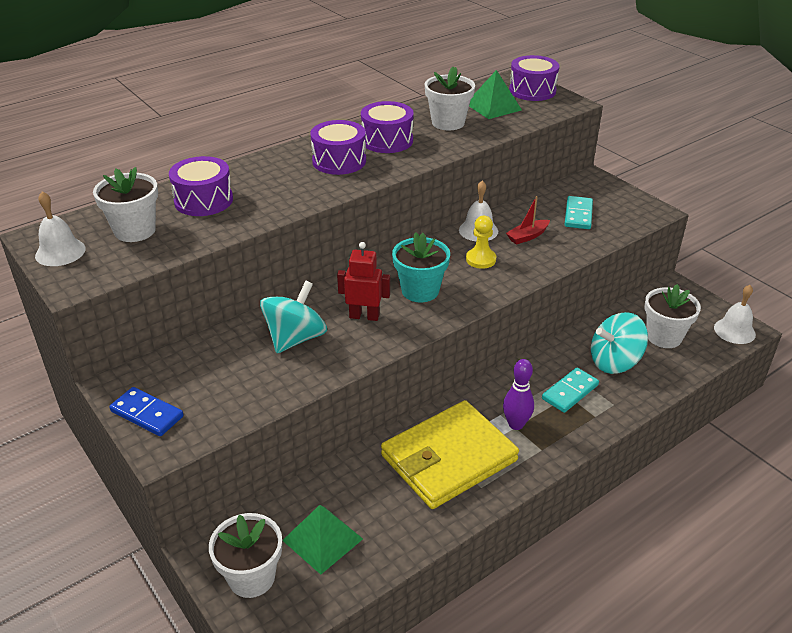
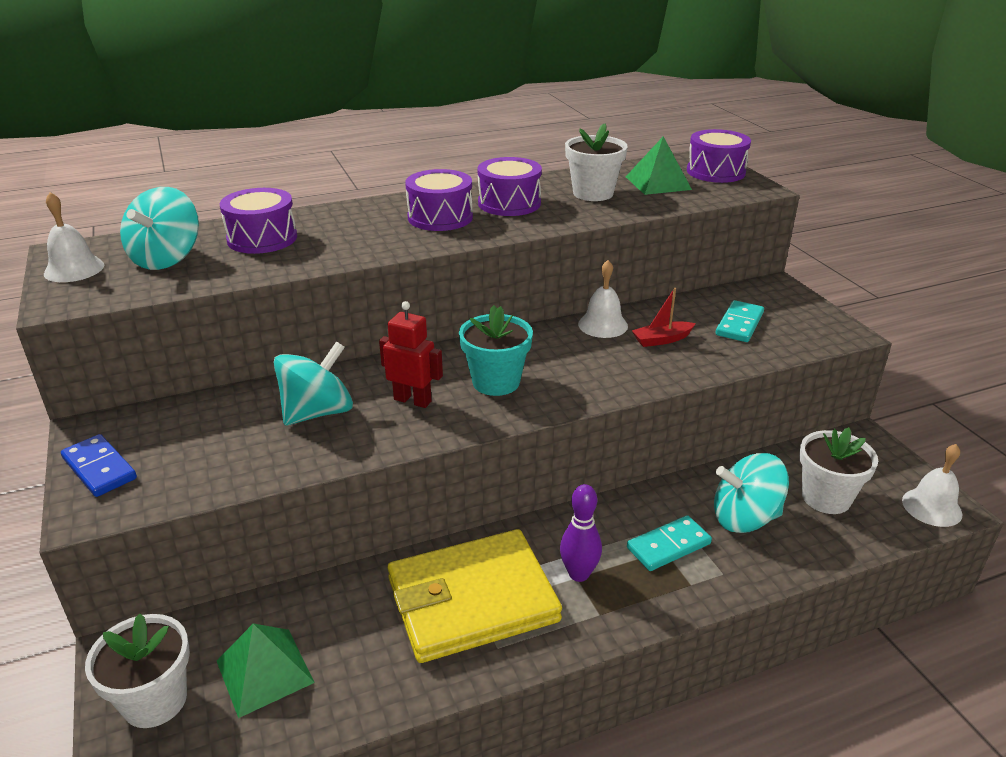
camera: 15 degrees right, 5 degrees down
(135, 231) = (167, 259): white flower pot -> turquoise spinning top
(481, 259) = (589, 357): yellow pawn -> none

